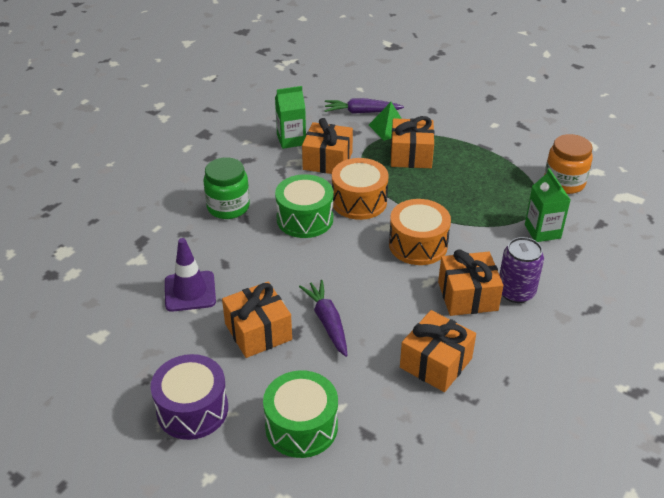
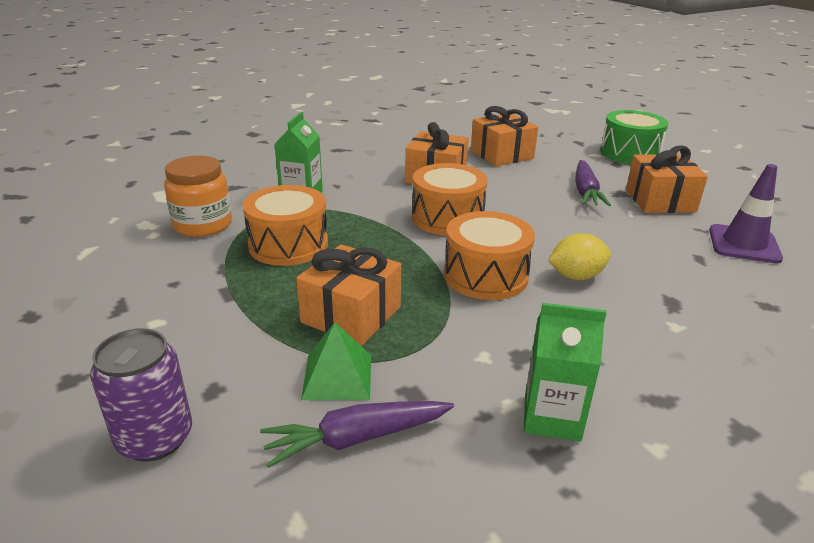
camera: 155 degrees left, 10 degrees down
(192, 409) = (724, 176): purple drum -> none
(228, 207) = (697, 323): green jar -> none
(305, 219) = (576, 276): green drum -> yellow lemon
(327, 161) = (499, 348): orange gift -> none
(361, 112) = (356, 438): purple carrot -> purple carrot turned 135 degrees clockwise
(493, 185) = (288, 245): none -> orange drum
(516, 292) = (389, 169): purple can -> purple can (155, 438)

